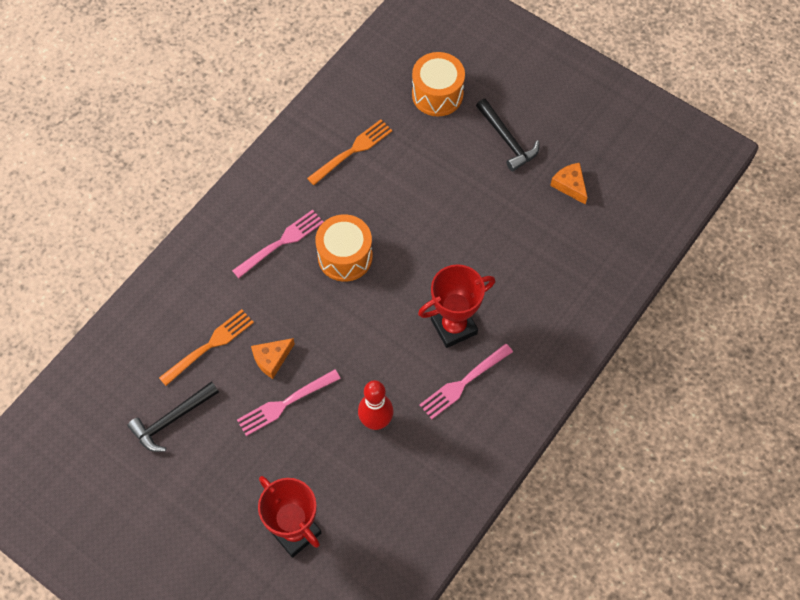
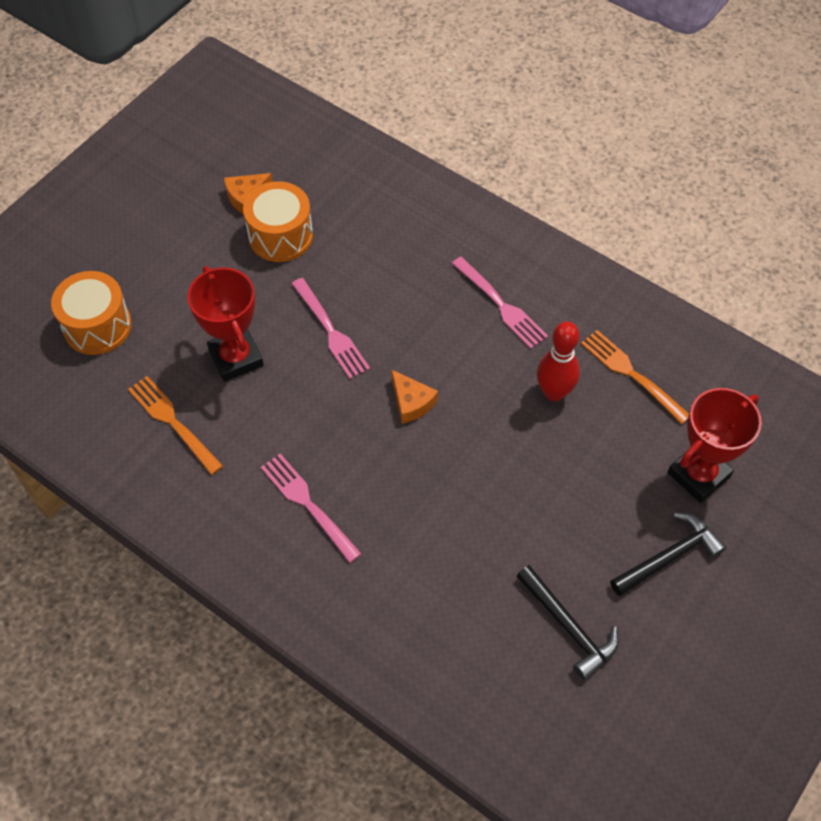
camera: 90 degrees left, 5 degrees down
(209, 346) = (460, 586): orange fork -> orange fork (631, 374)
(272, 359) = (477, 509): orange cheese -> orange cheese (411, 402)
(285, 403) = (537, 491): pink fork -> pink fork (330, 331)
(345, 256) = (332, 428): orange drum -> orange drum (280, 236)
(454, 326) = (430, 313): red trophy -> red trophy (236, 358)
(507, 140) = (176, 255): black hammer -> black hammer (668, 556)

